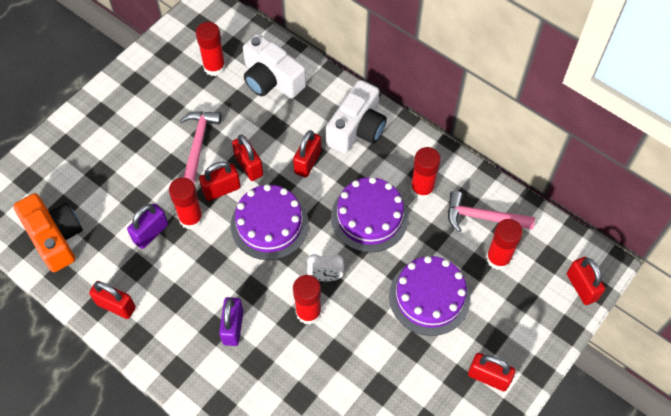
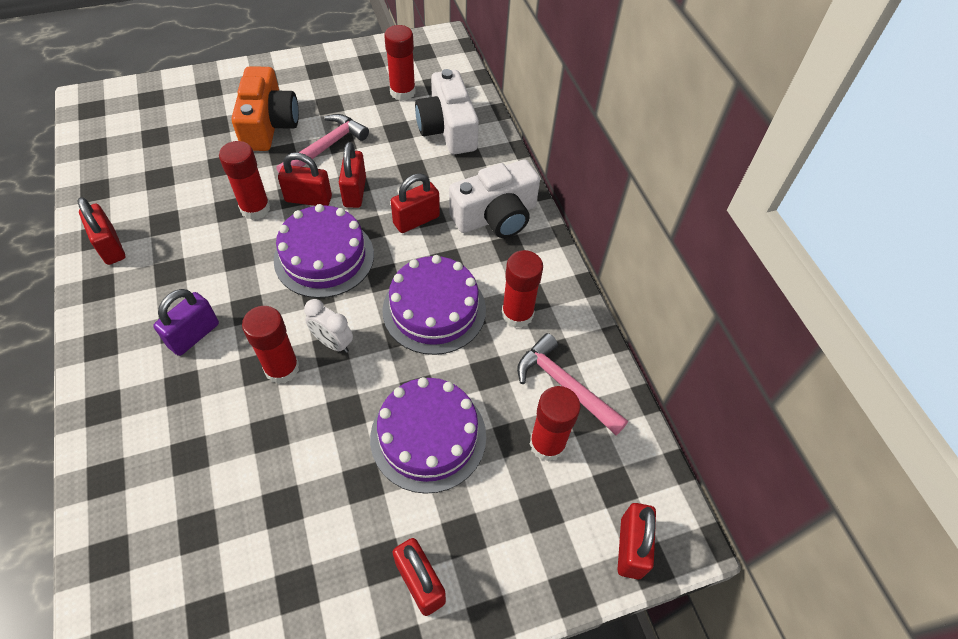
camera: 30 degrees right, 5 degrees down
(55, 237) = (122, 157): orange camera -> orange camera (269, 125)
(151, 233) = (206, 200): purple padlock -> none

